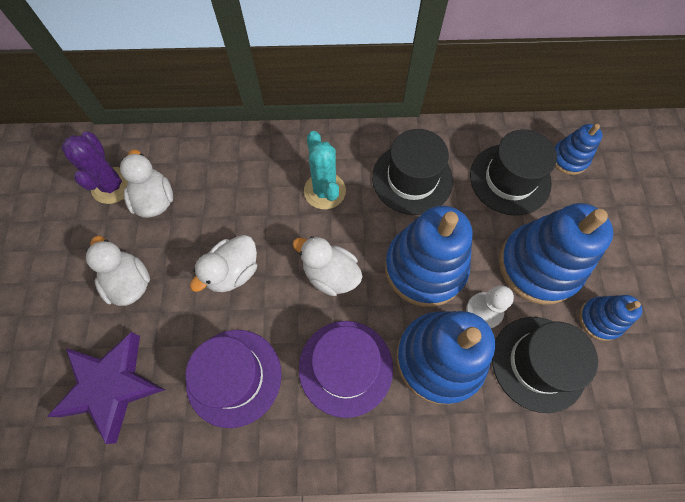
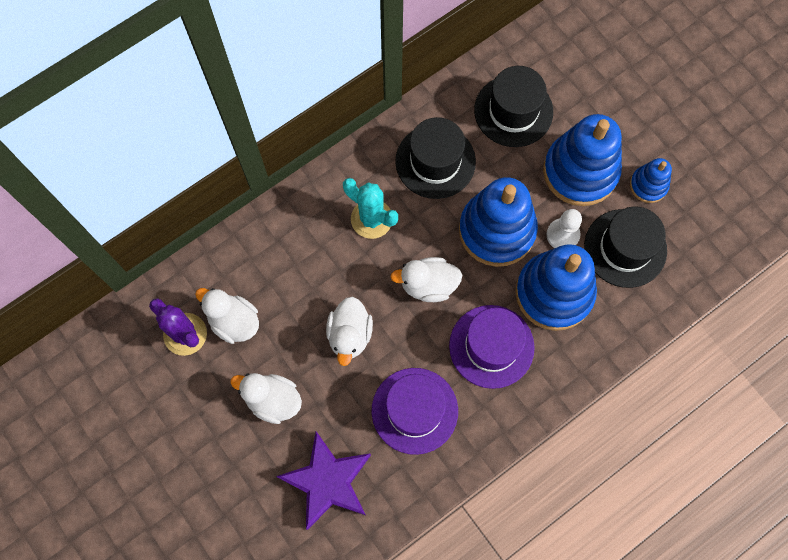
camera: 35 degrees left, 5 degrees up
(569, 159) = (548, 62): blue stacking toy -> none

